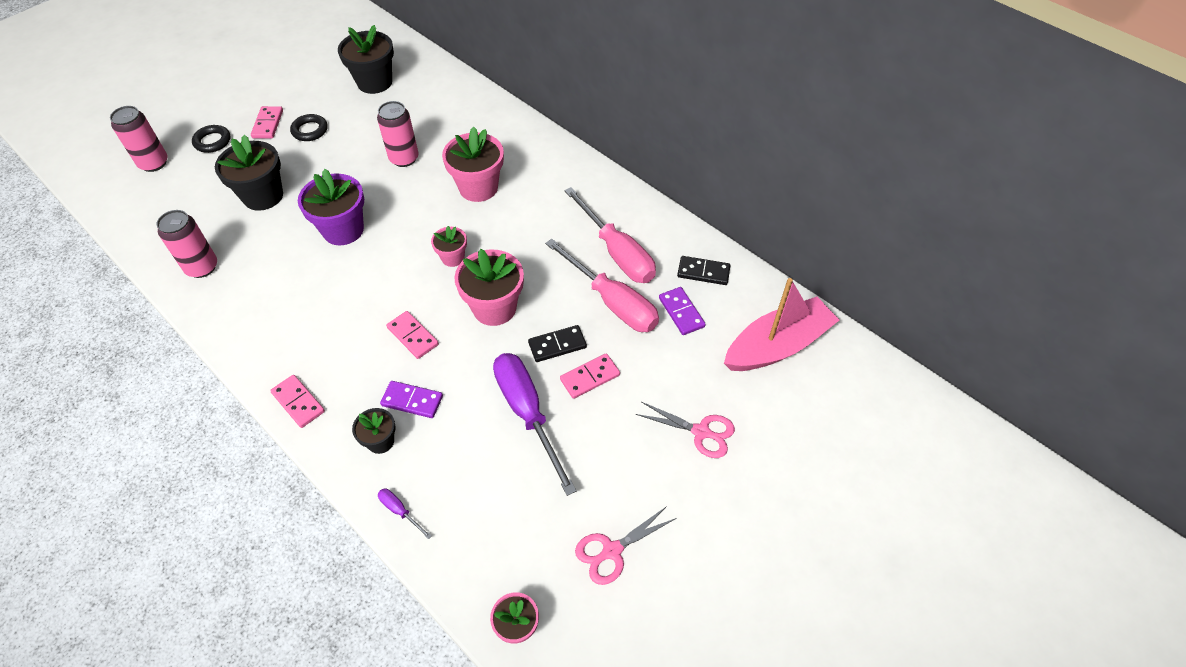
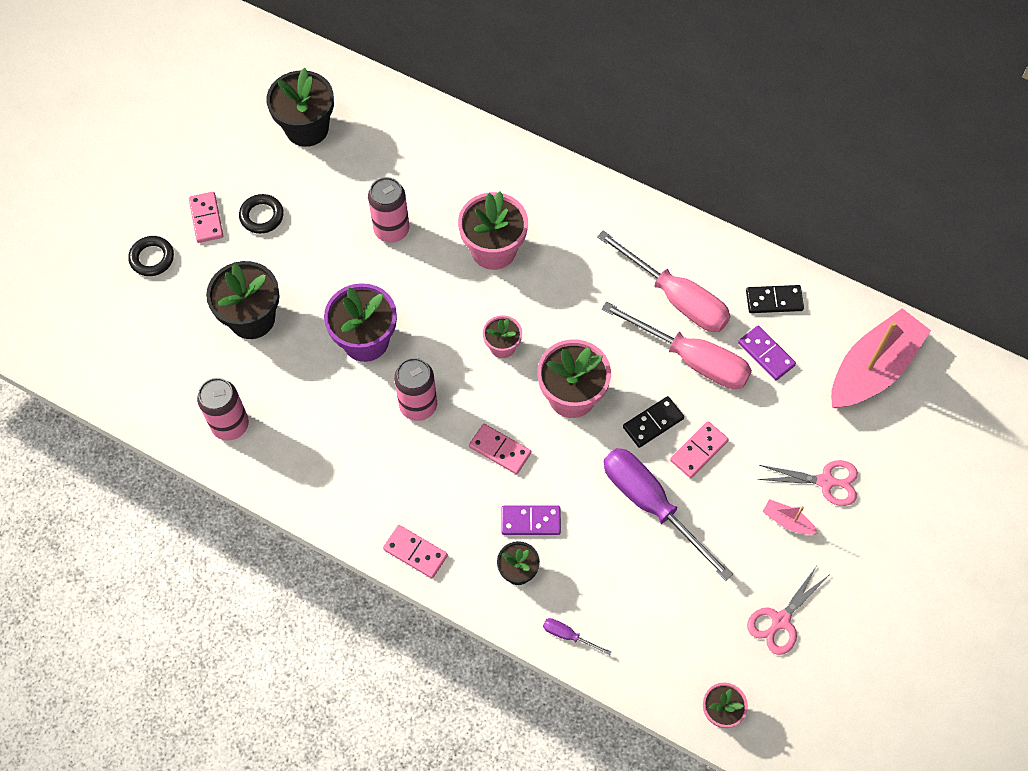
camera: 15 degrees left, 10 degrees up
(154, 163) = (97, 304): pink can -> pink can (418, 406)
(651, 459) = (787, 521): none -> pink boat

